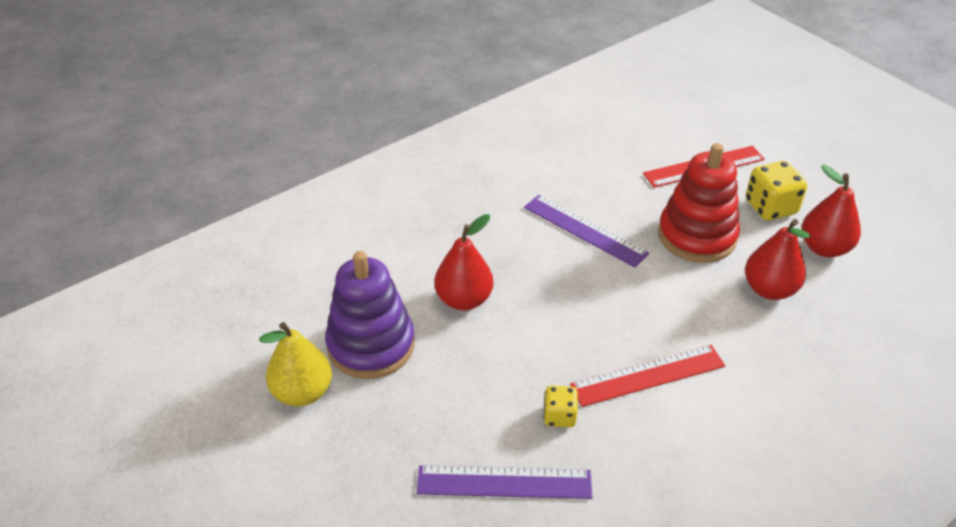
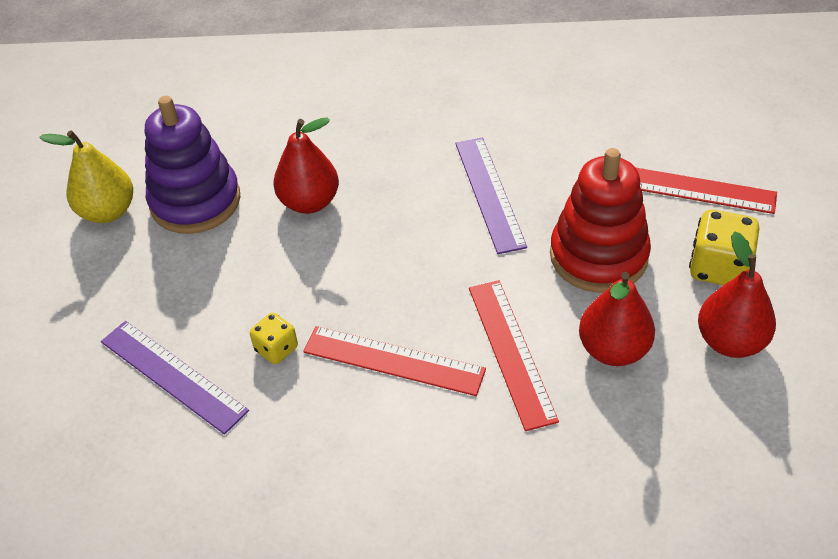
camera: 40 degrees right, 5 degrees up
(714, 325) = (511, 352): none -> red ruler

